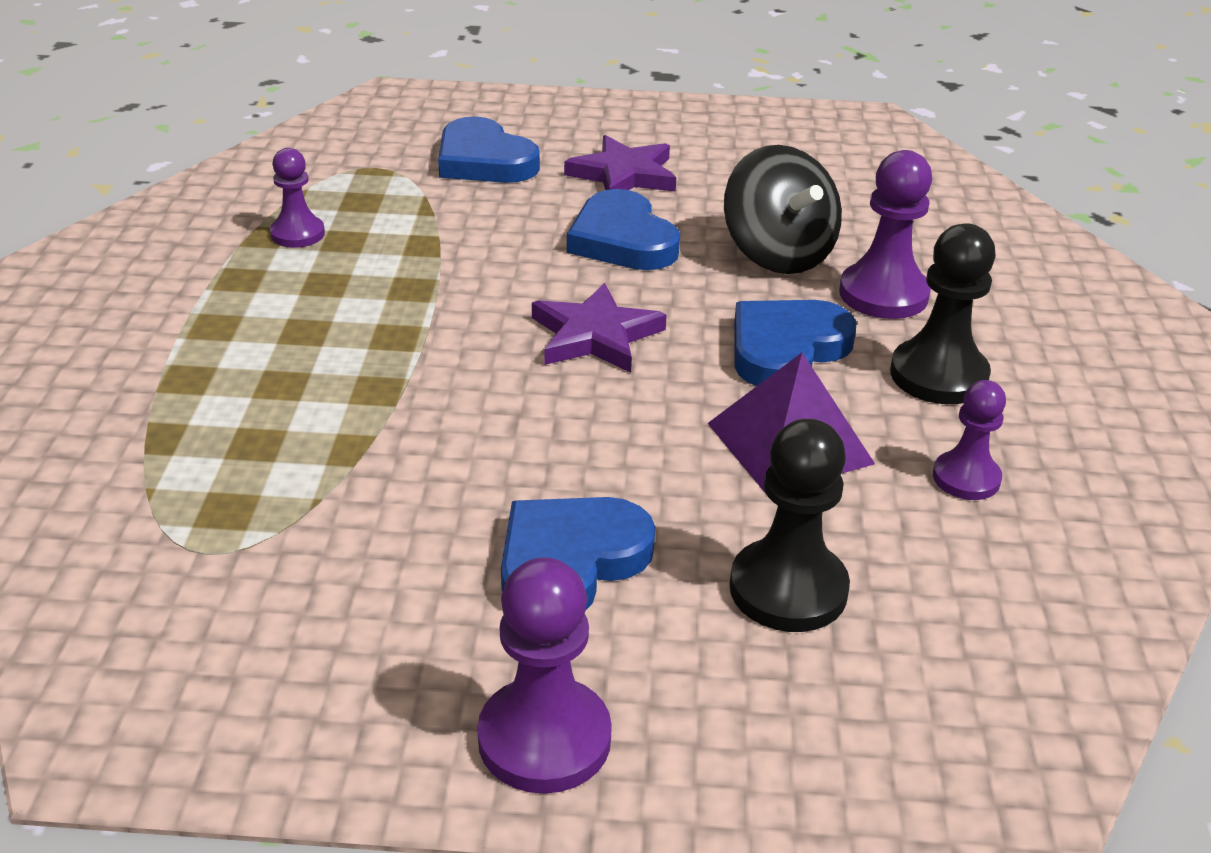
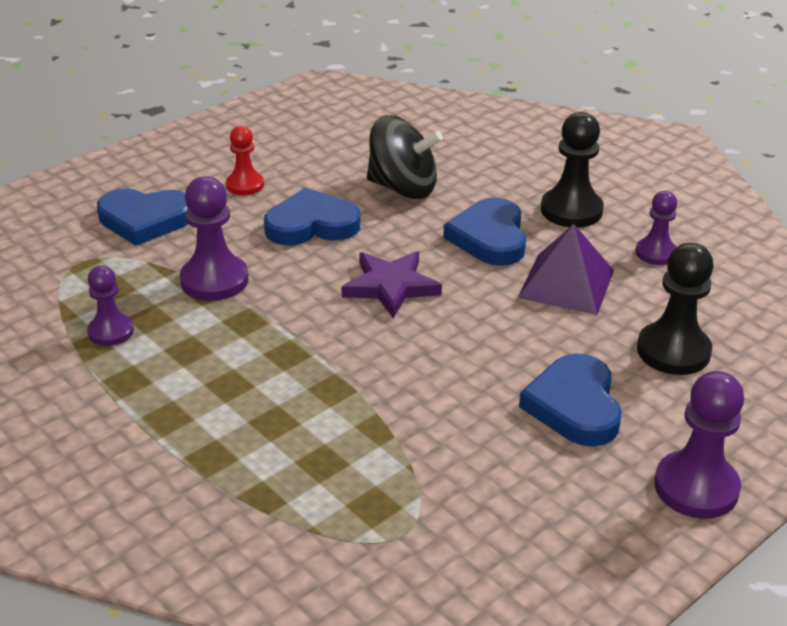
camera: 45 degrees left, 0 degrees up
(622, 240) = (311, 225): blue heart -> blue heart turned 150 degrees clockwise
(623, 175) = (245, 185): purple star -> red pawn
(883, 294) = (485, 182): purple pawn -> purple pawn (214, 280)

